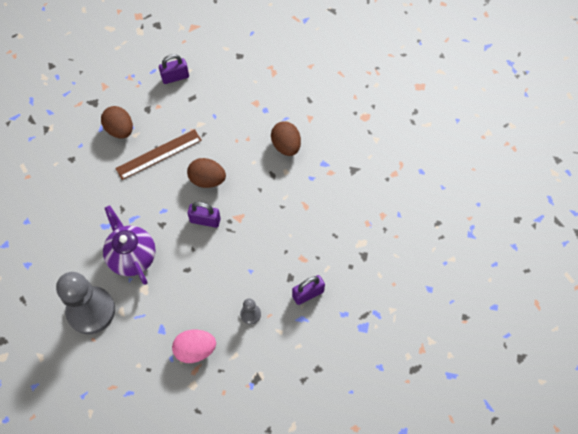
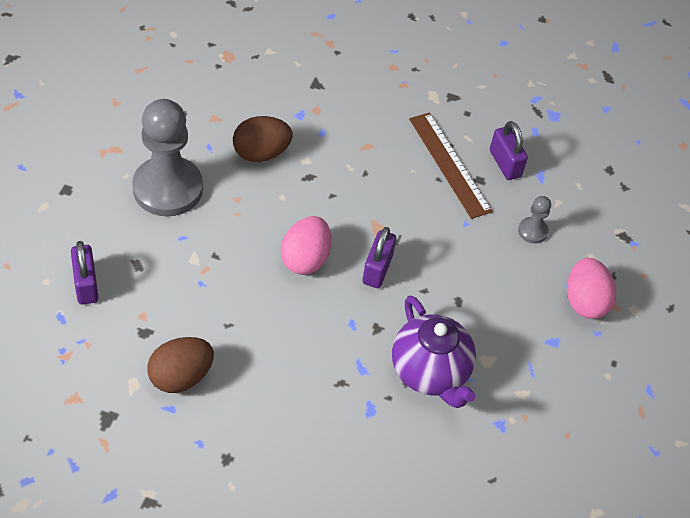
camera: 90 degrees left, 10 degrees down
(91, 311) = (521, 436): grey pawn -> grey pawn (168, 188)
(132, 256) = (430, 373): purple teapot -> purple teapot turned 90 degrees counterclockwise
(159, 154) = (243, 321): brown ruler -> brown ruler (449, 164)
(207, 180) = (305, 259): brown egg -> pink egg

